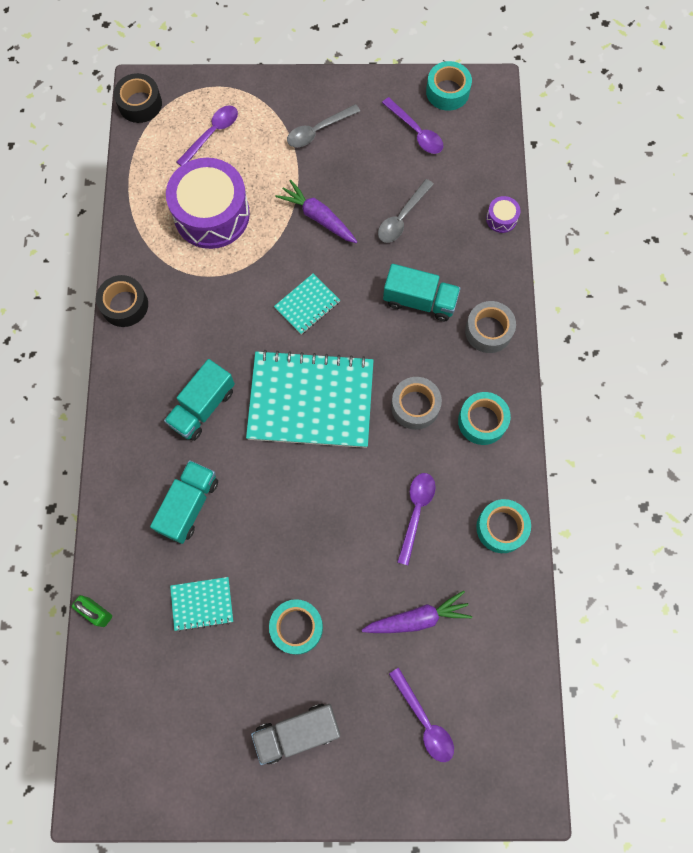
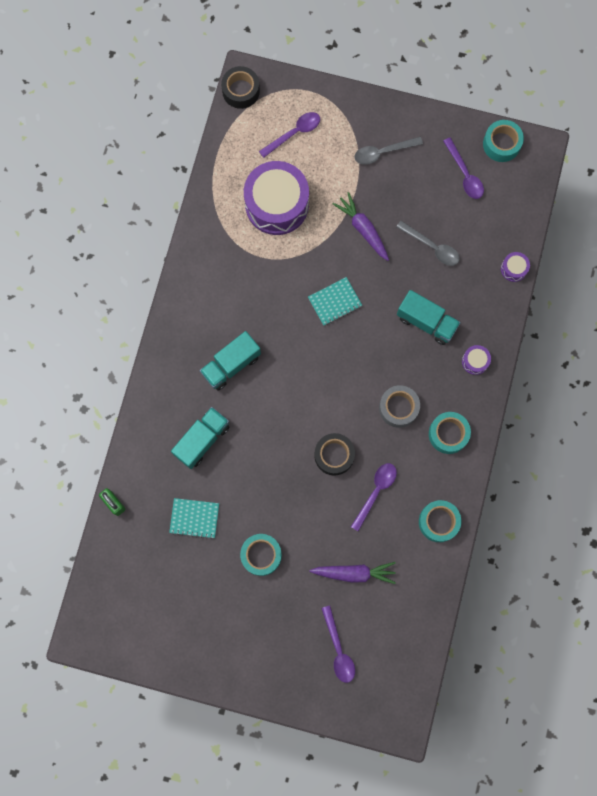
camera: 15 degrees right, 5 degrees up
(124, 305) = (189, 264): black tape -> black tape (334, 455)
(297, 732) = (242, 631): grey truck -> none
(311, 400) = (317, 382): turquoise notebook -> none
(402, 217) = (432, 247): grey spoon -> grey spoon turned 105 degrees counterclockwise
(488, 331) = (475, 361): grey tape -> purple drum

